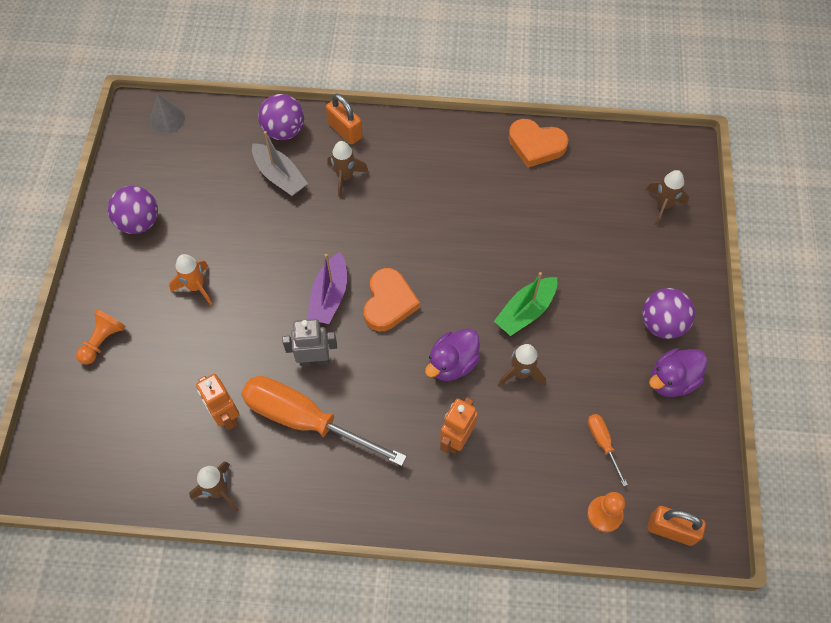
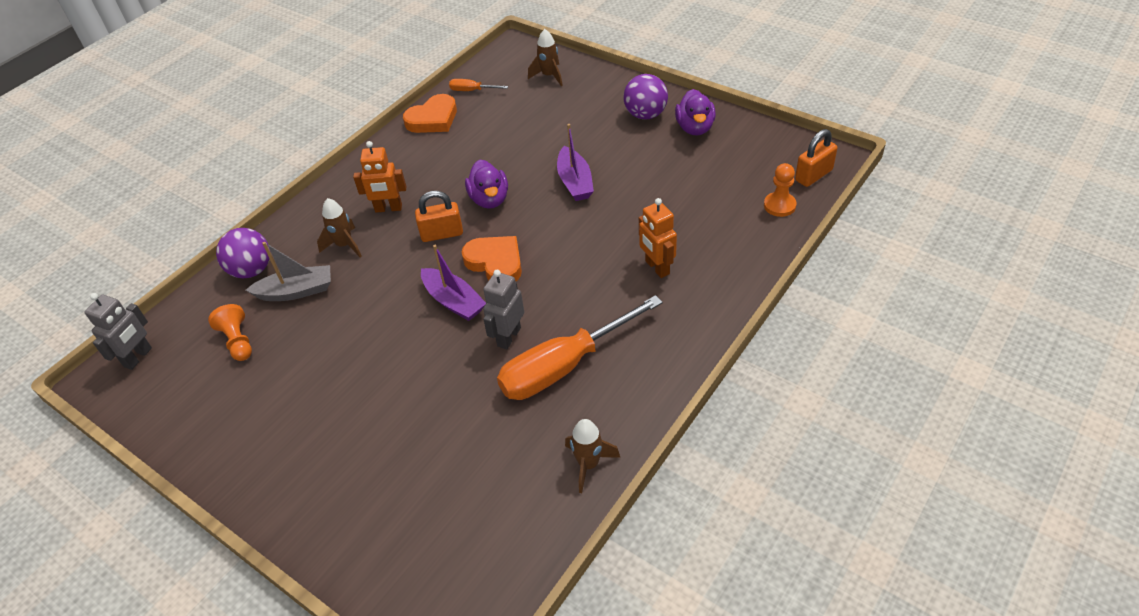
camera: 55 degrees left, 15 degrees down
(103, 341) = (342, 512): orange pawn -> orange pawn (238, 341)
(139, 222) = (233, 426): purple ball -> none
(167, 119) = (138, 357): grey cone -> grey robot
(196, 287) = (353, 402): orange rocket -> none
(226, 416) = (513, 429): orange robot -> orange robot (388, 208)
(345, 130) = (297, 227): orange padlock -> orange padlock (442, 234)
(452, 363) = (586, 244): purple duck -> purple duck (489, 199)
(521, 373) = (627, 206): brown rocket -> none
(525, 311) = (575, 182): green boat -> purple boat
(602, 443) = (720, 183): orange screwdriver -> orange screwdriver (472, 90)

